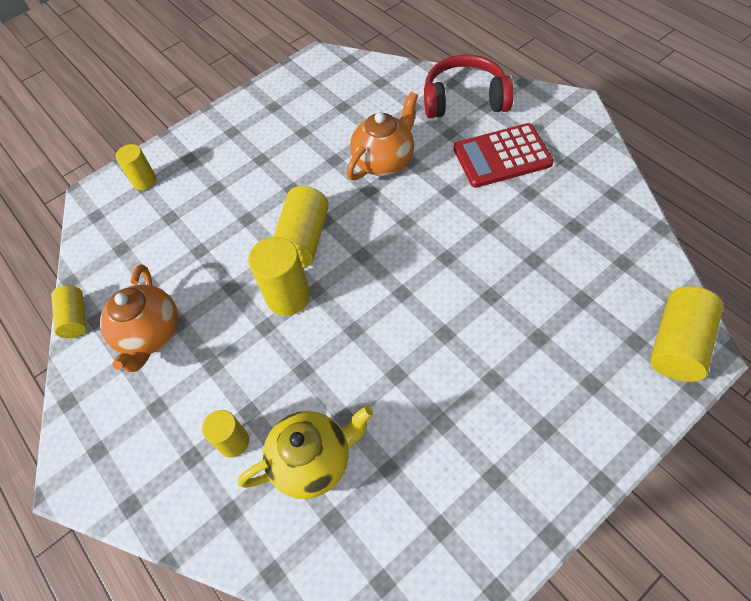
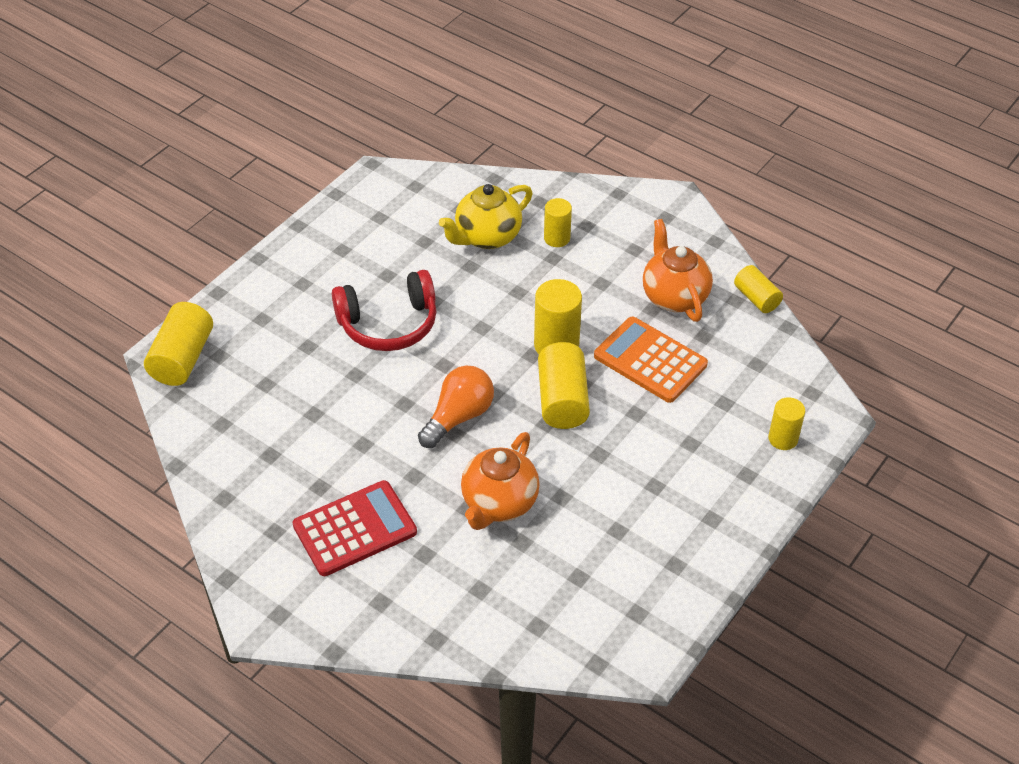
camera: 160 degrees right, 10 degrees down
(210, 266) = (650, 360): none -> orange calculator
(400, 237) = (458, 417): none -> orange light bulb
(464, 100) = (412, 609): red headphones -> red headphones (388, 323)

